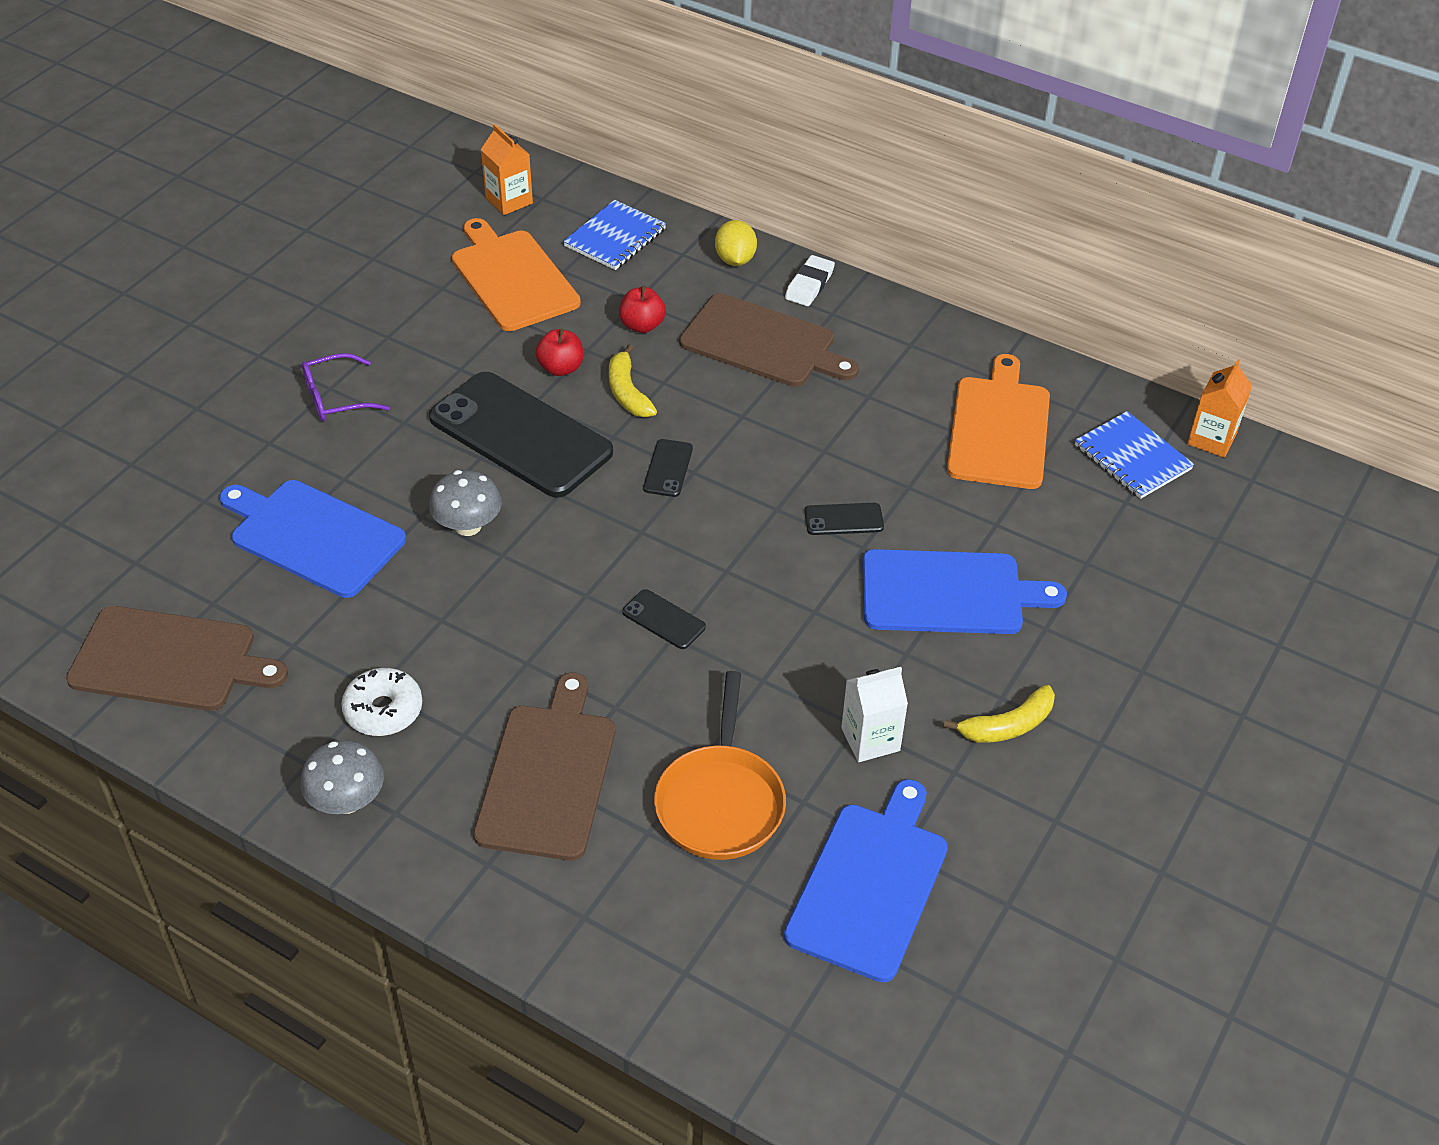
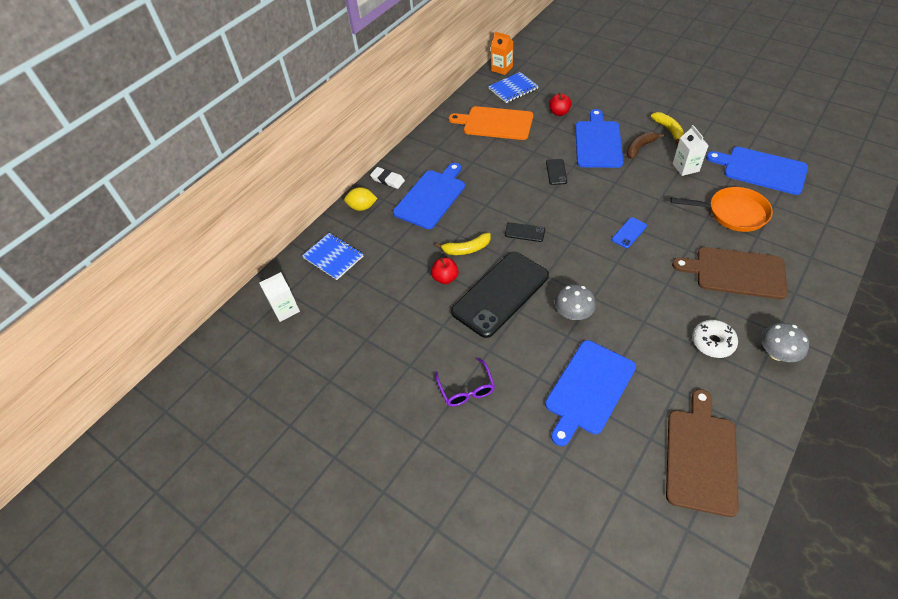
camera: 80 degrees left, 5 degrees up
(509, 201) = (285, 309): orange carton -> white carton
(513, 277) = (362, 304): orange cutting board -> none
(642, 325) = (412, 244): red apple -> red apple (559, 112)
(663, 619) = (629, 233): black phone -> blue phone
(763, 343) = (431, 197): brown cutting board -> blue cutting board
(935, 665) = (640, 148): none -> brown banana

